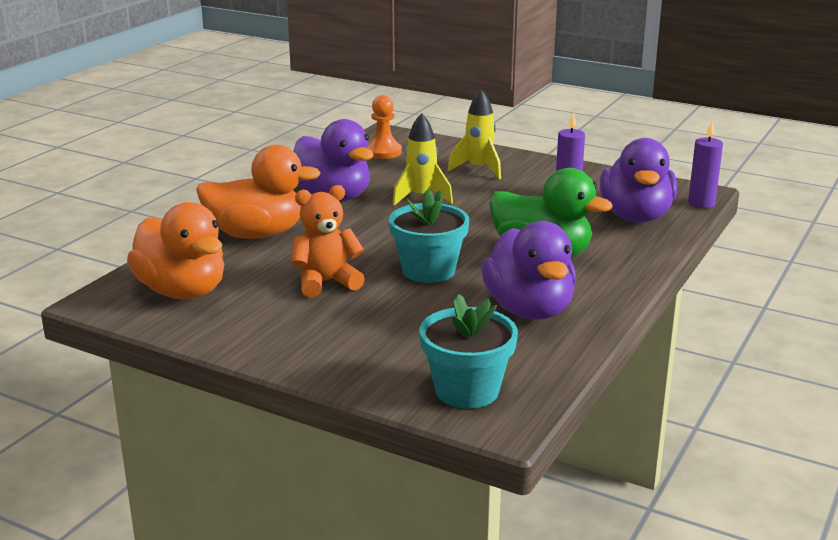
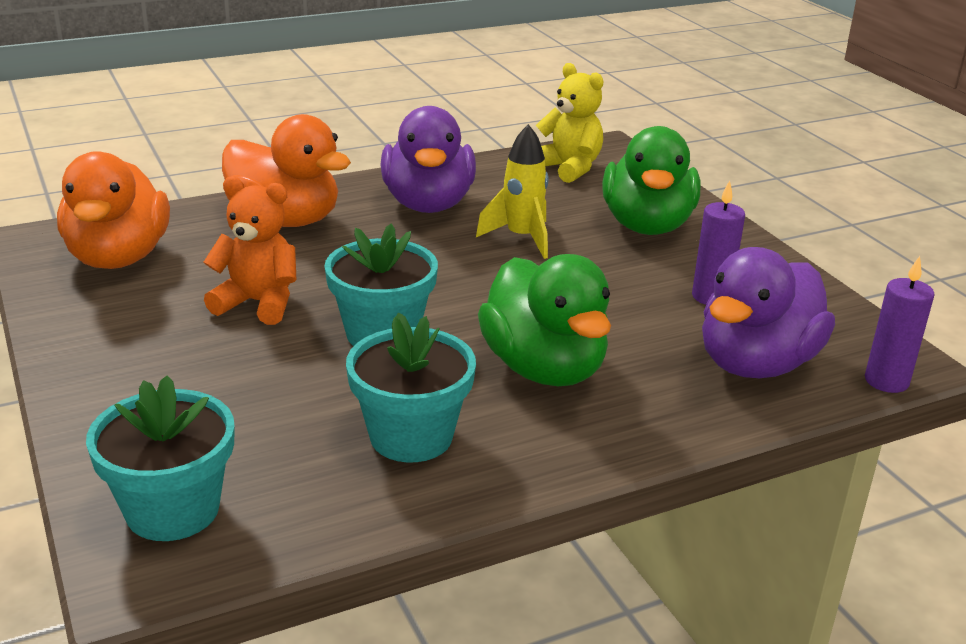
camera: 35 degrees right, 5 degrees up
(383, 152) = (568, 168): orange pawn -> yellow teddy bear
(479, 169) = (647, 225): yellow rocket -> green duck
(529, 310) = (411, 436): purple duck -> turquoise flower pot

